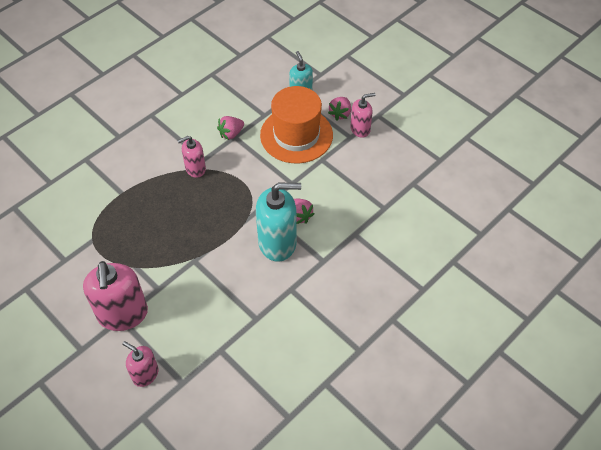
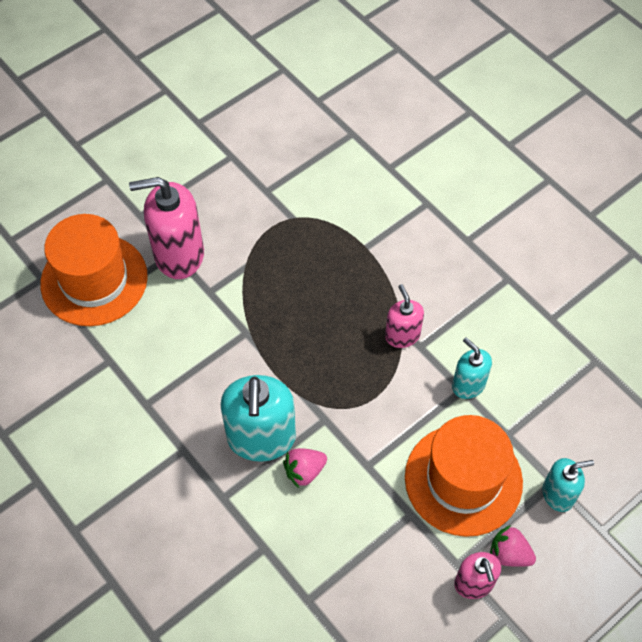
camera: 95 degrees right, 5 degrees up
(145, 374) = (94, 280): pink soap dispenser -> orange hat
(231, 134) = (468, 384): pink strawberry -> turquoise soap dispenser

